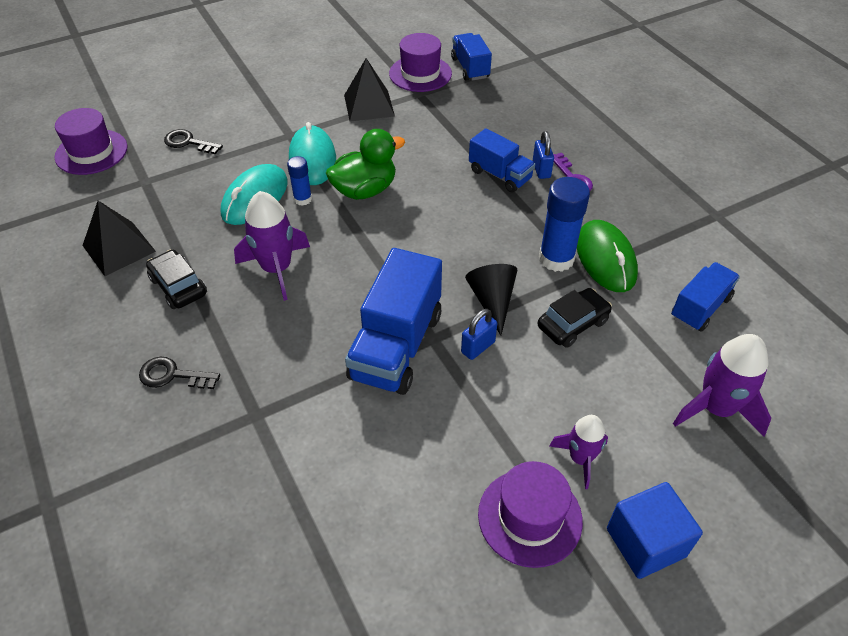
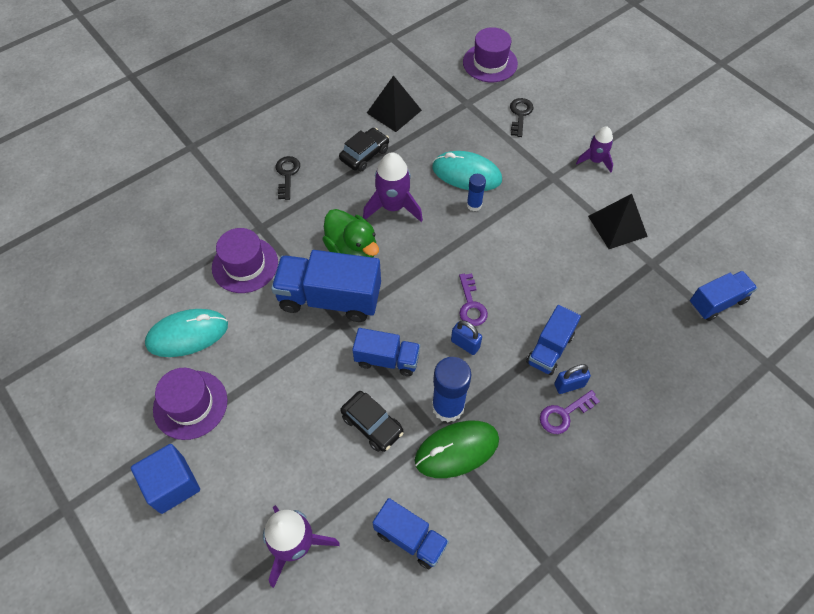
camera: 80 degrees right, 10 degrees up
(312, 159) = (526, 200): turquoise mouse -> turquoise mouse (187, 334)
(365, 190) = (497, 245): green duck -> green duck (352, 250)
(420, 74) = (687, 259): purple hat -> purple hat (245, 265)
(436, 222) = (471, 305): none -> purple key
(478, 347) = (336, 354): blue padlock -> blue padlock (465, 344)
(492, 301) = (387, 359): black cone -> blue truck
(580, 458) = (239, 436): purple rocket -> purple rocket (595, 160)

